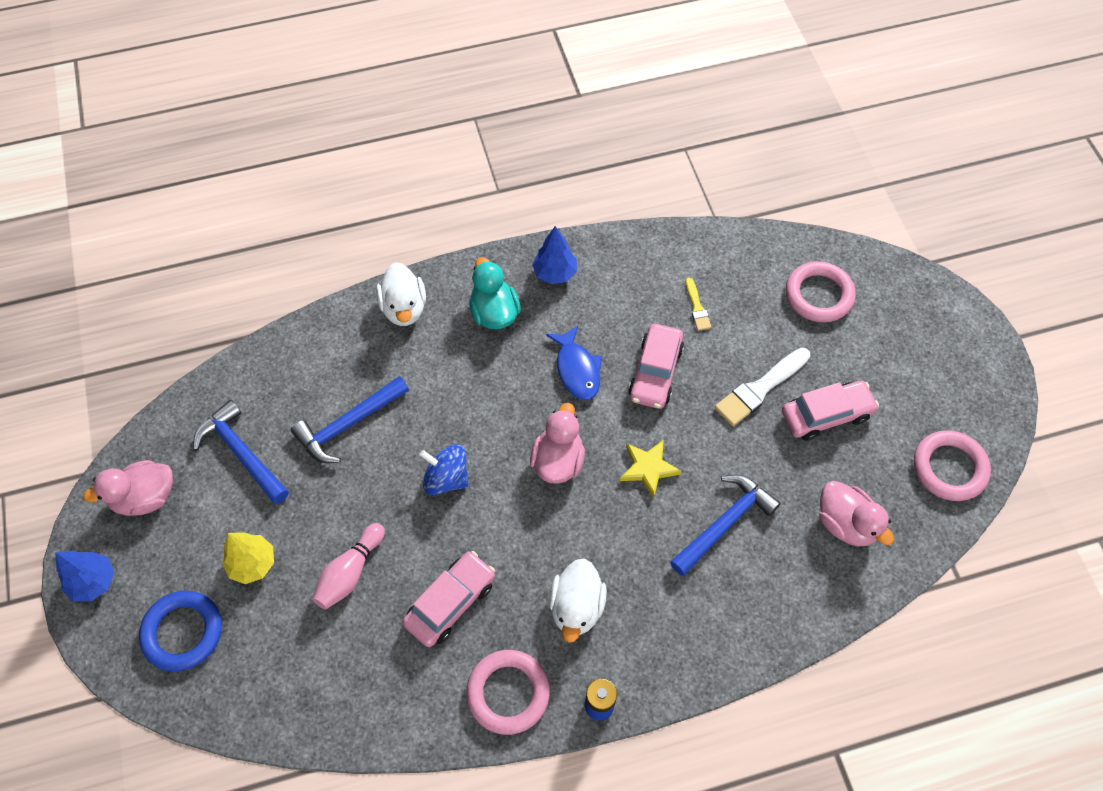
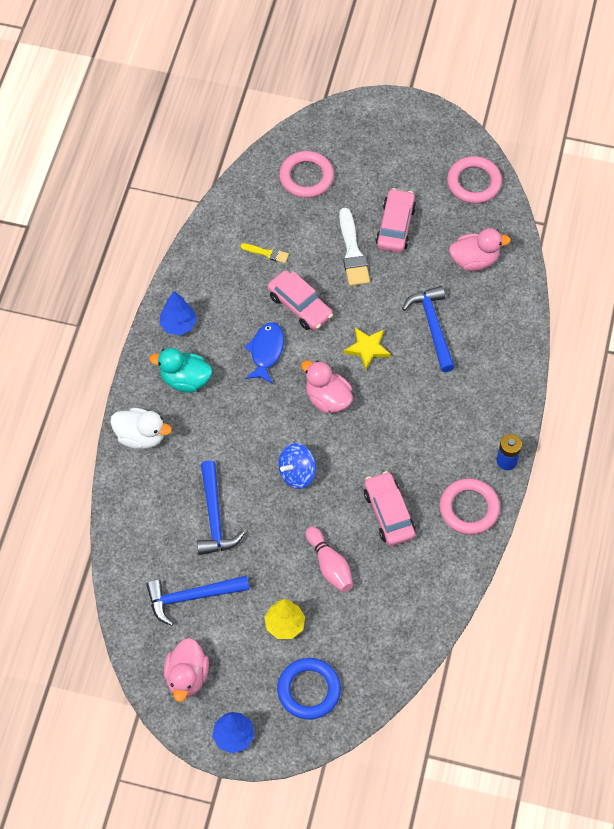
camera: 60 degrees left, 0 degrees up
(576, 607) = (436, 441): white duck -> none
(577, 369) = (266, 351): blue fish -> blue fish turned 90 degrees counterclockwise

